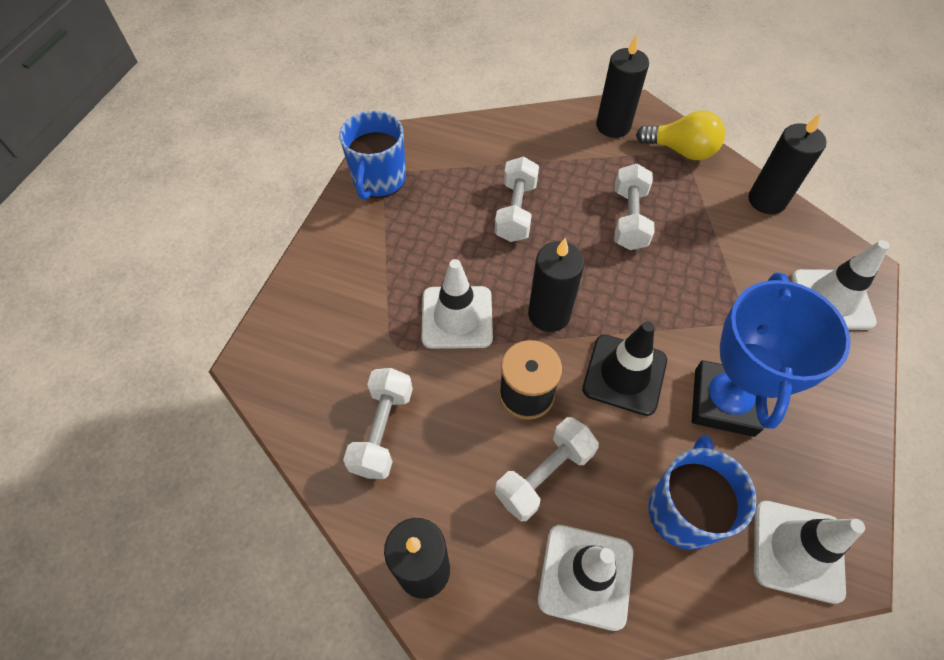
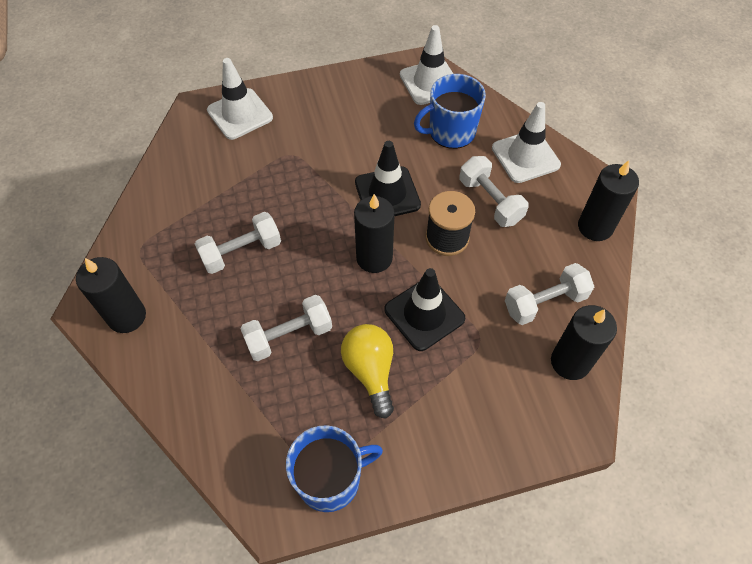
camera: 125 degrees left, 0 degrees up
(457, 317) = (424, 314): white traffic cone -> black traffic cone
(544, 475) = (490, 201): white dumbbell -> white dumbbell turned 45 degrees clockwise
(681, 151) = (133, 251): yellow light bulb -> yellow light bulb (370, 371)
(723, 402) = (365, 139): blue trophy -> none
(766, 200) = (161, 175): black candle -> black candle (570, 362)

